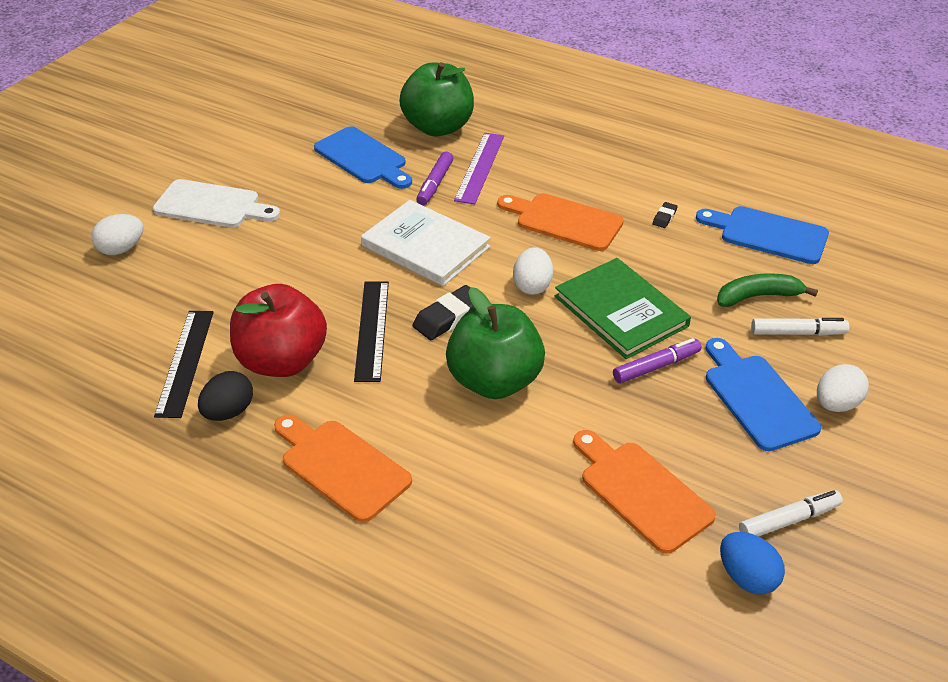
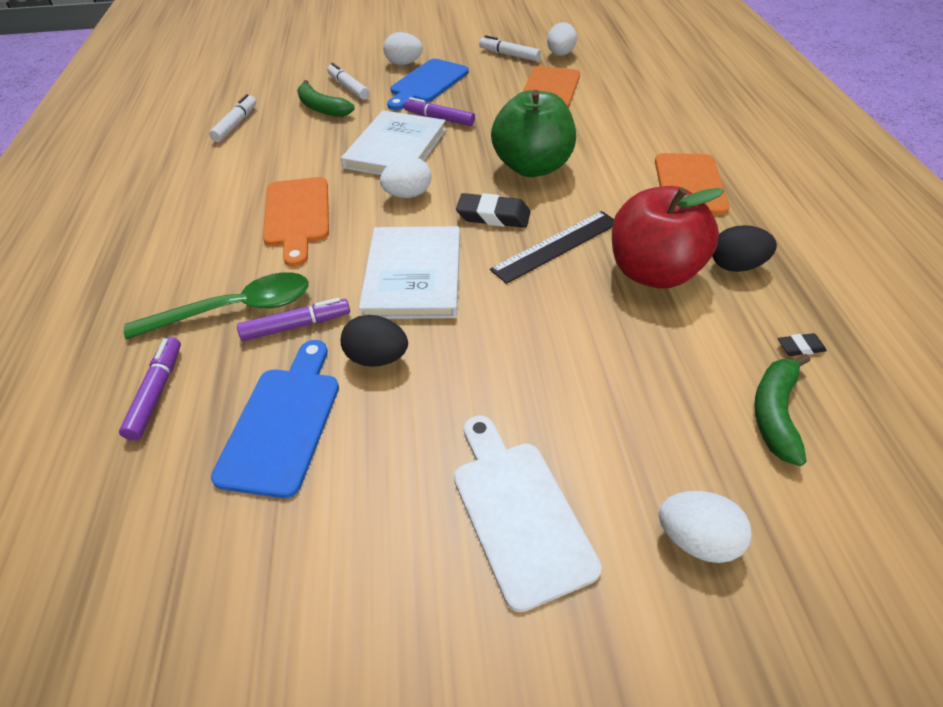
camera: 125 degrees left, 5 degrees up
(123, 328) = (775, 413): none -> green banana
(185, 362) = (738, 330): black ruler -> none
(368, 203) = (377, 358): none -> black egg
(438, 127) = (157, 392): green apple -> purple marker
(479, 167) = (236, 309): purple ruler -> green spoon
(621, 311) = (395, 148): green book -> white book
(664, 217) = (247, 171): black eraser -> black eraser (800, 347)
(747, 577) = (560, 55): blue egg -> white egg
(768, 234) = (236, 124): blue cutting board -> white marker

